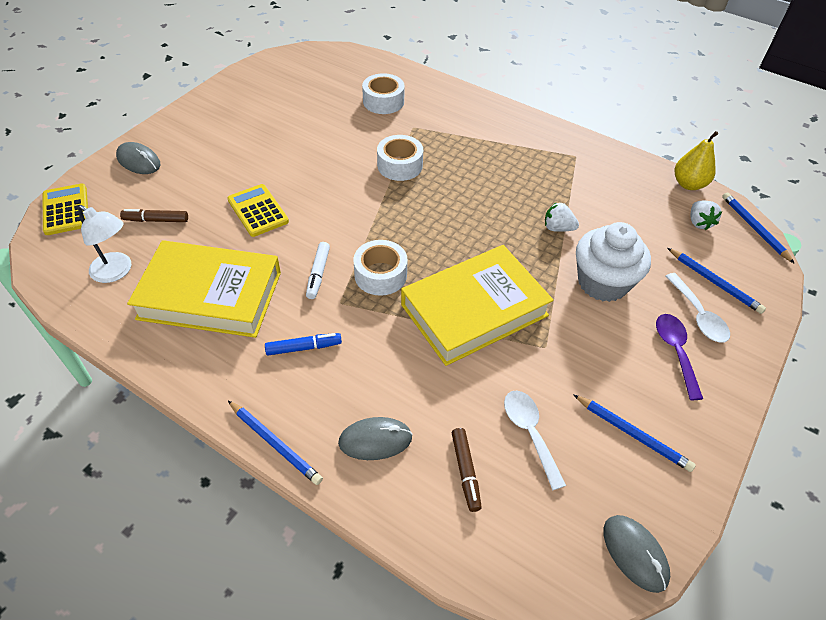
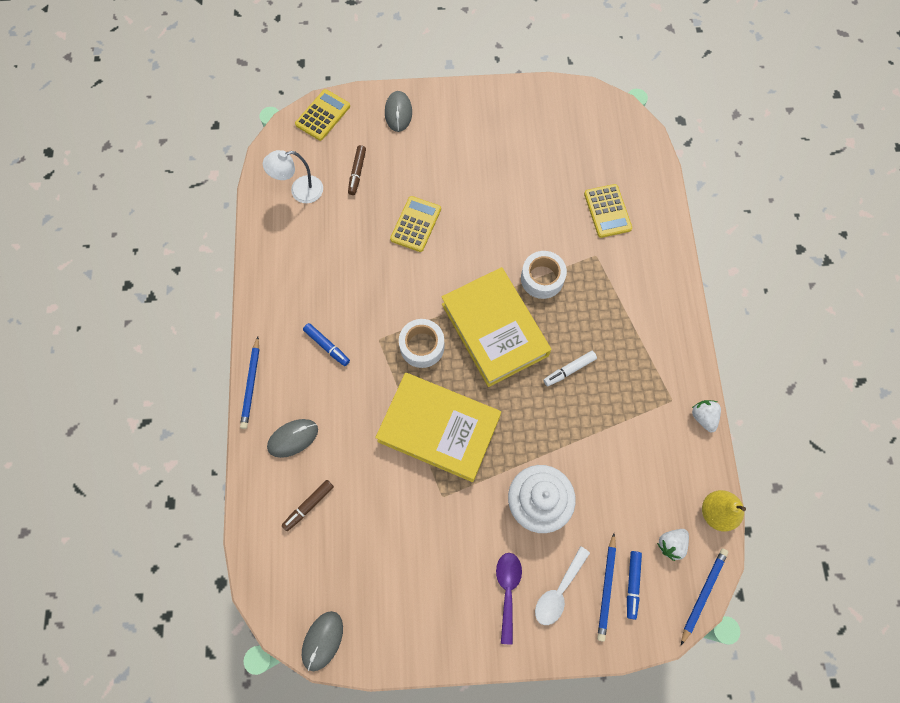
camera: 55 degrees right, 20 degrees up
(116, 272) = (300, 191): white lamp -> white lamp turned 75 degrees clockwise
(156, 220) = (357, 172): brown marker -> brown marker turned 135 degrees counterclockwise
(210, 295) = (324, 259): yellow book -> yellow book (494, 330)
(318, 274) = (391, 307): white marker -> white marker (569, 370)
(375, 440) = (293, 438): grey mouse -> grey mouse turned 75 degrees counterclockwise
(383, 101) = (607, 211): white tape -> yellow calculator
(530, 433) = (364, 528): white spoon -> none
(557, 228) = (569, 436): white strawberry -> white strawberry (703, 417)
(633, 434) = (411, 595): blue pencil -> none
(675, 352) = (507, 590): purple spoon -> purple spoon turned 45 degrees counterclockwise
(721, 264) = (632, 584): none -> blue marker

